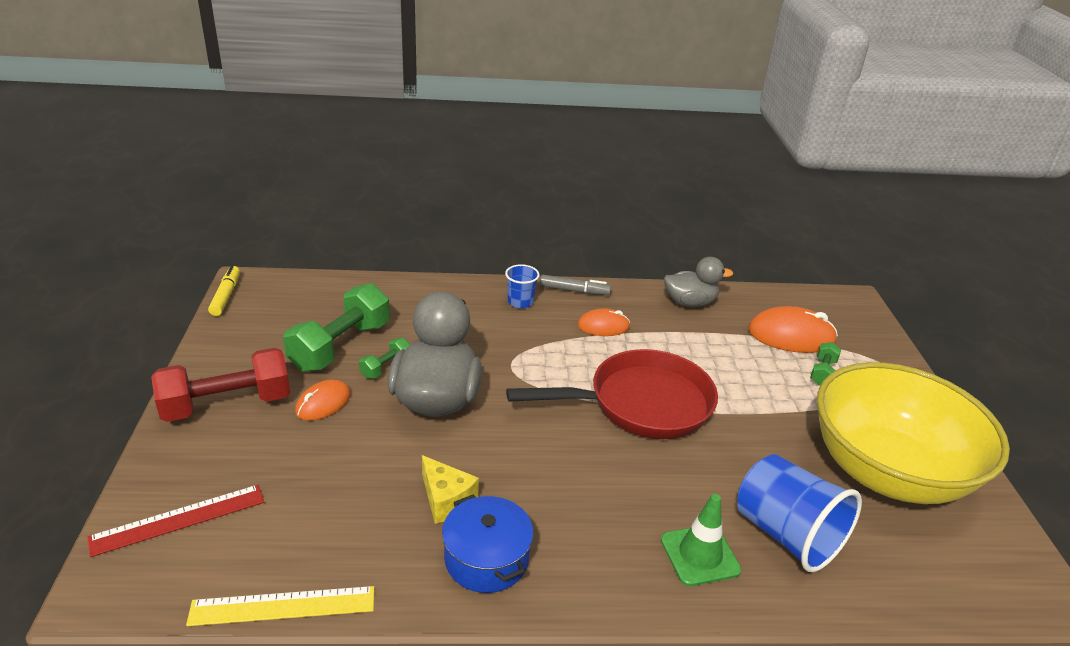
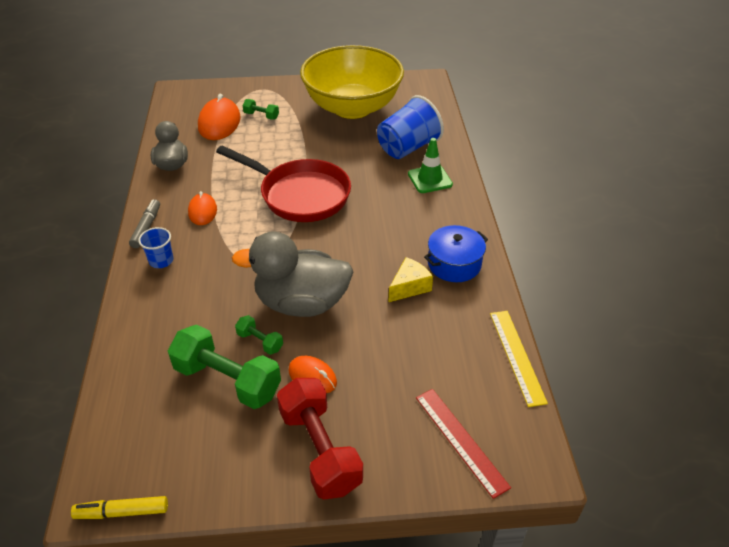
camera: 90 degrees left, 10 degrees up
(641, 404) = (300, 195): red pan -> red pan turned 135 degrees clockwise

